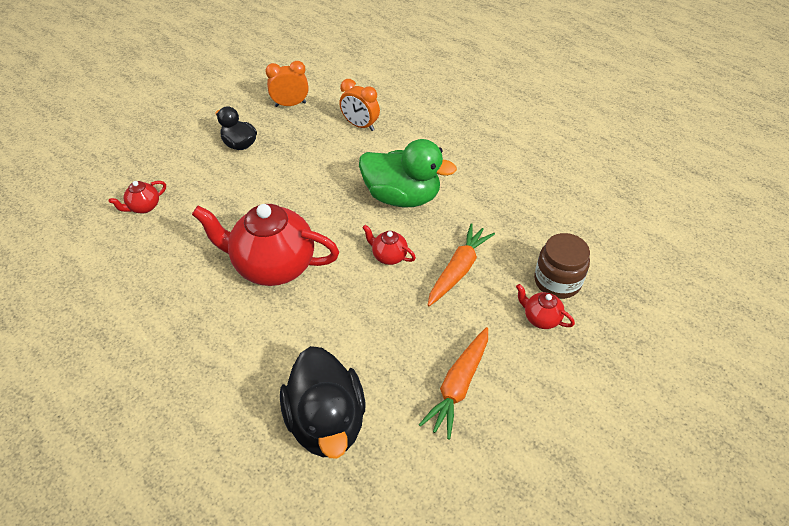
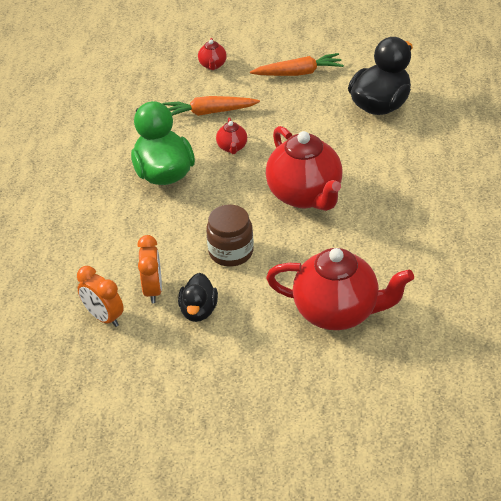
camera: 125 degrees left, 5 degrees down
(144, 207) = (337, 312): red teapot -> red teapot, size x2.30
(360, 125) = (93, 248): orange clock -> orange clock (153, 290)
(557, 281) = (173, 71): brown jar -> brown jar (231, 252)

